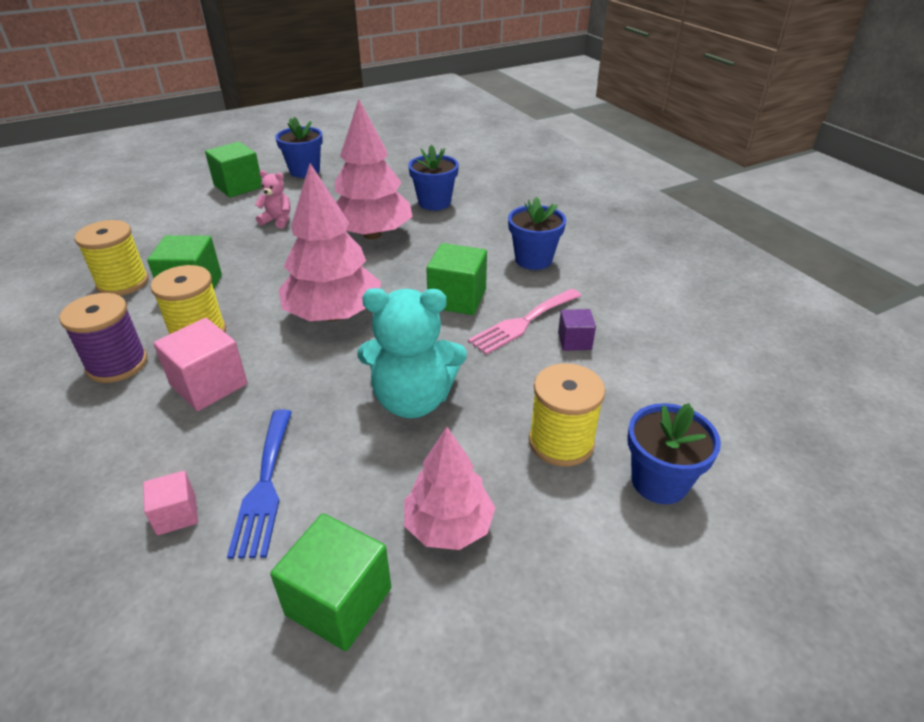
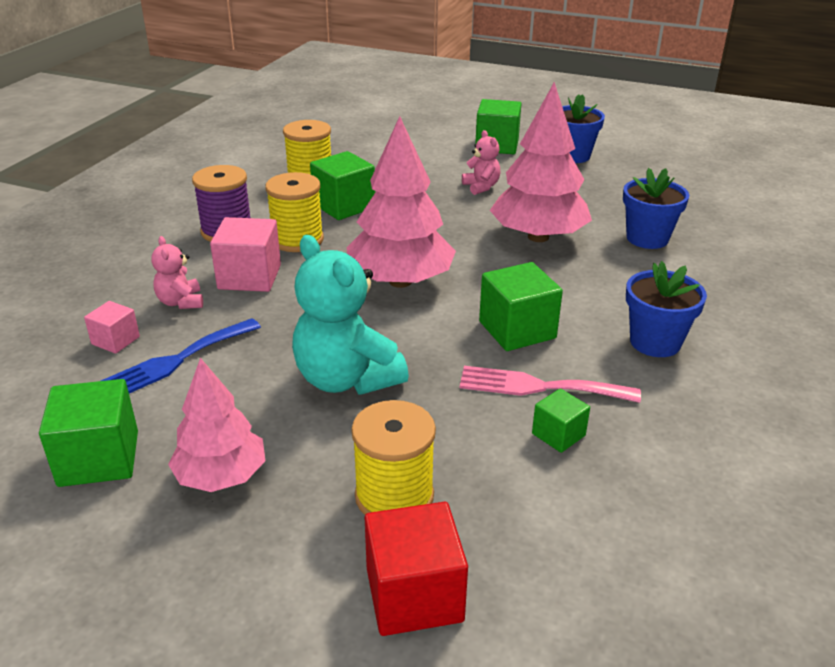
camera: 50 degrees right, 5 degrees down
(181, 443) = (181, 302): none -> pink teddy bear
(574, 341) = (558, 434): purple cube -> green cube
(659, 481) = (414, 595): blue flower pot -> red cube

